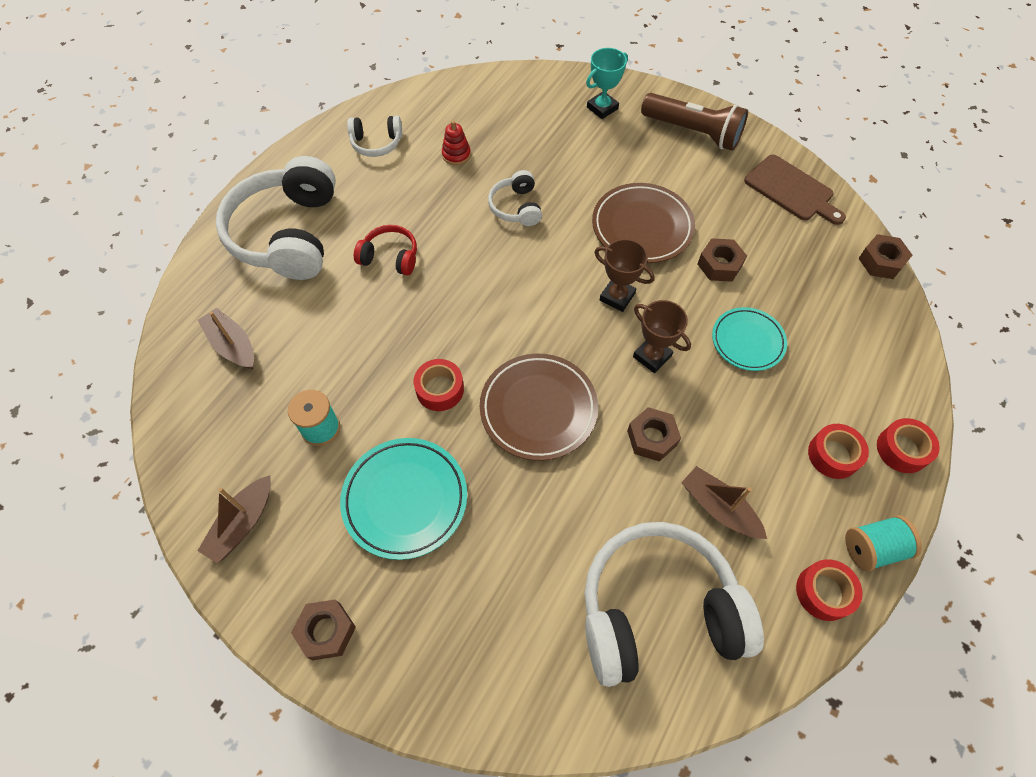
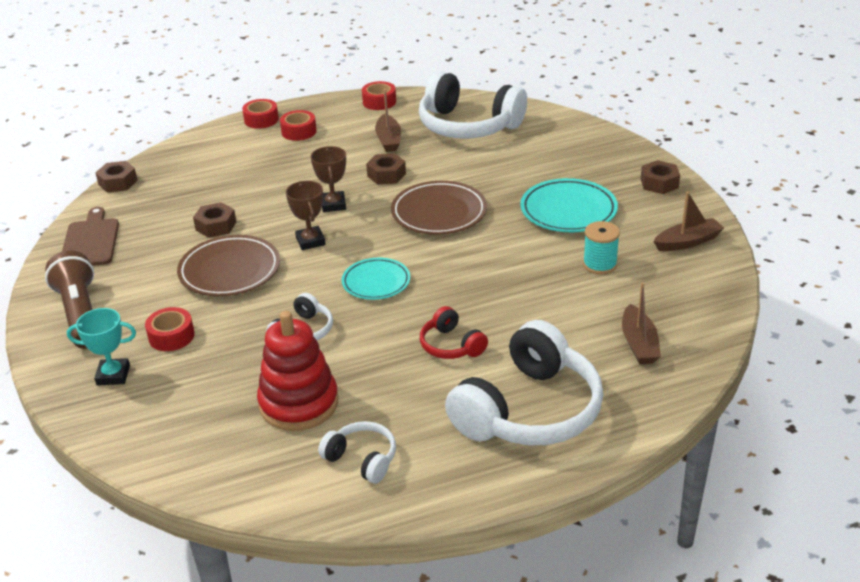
camera: 140 degrees left, 25 degrees down
(440, 389) = (495, 248): red tape -> red tape (171, 336)
(456, 155) = (299, 403): red stacking toy -> red stacking toy, size x2.22
(747, 341) = (265, 186): turquoise plate -> turquoise plate (376, 282)
(872, 548) = (334, 103): turquoise spool -> none

